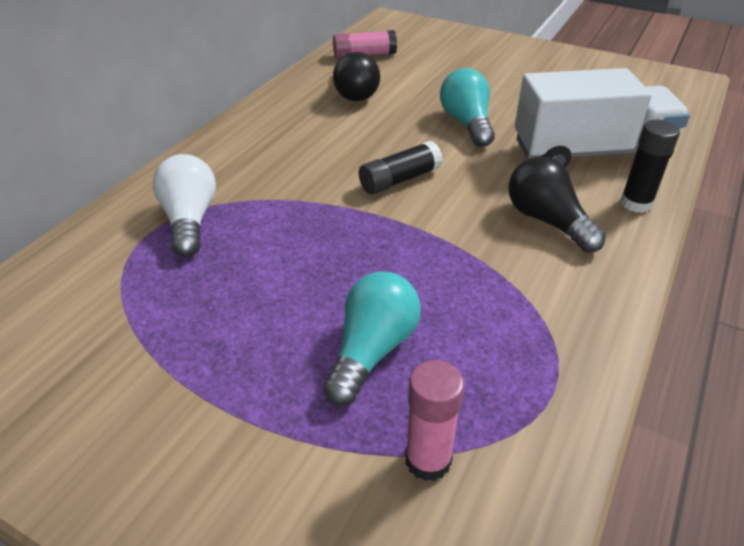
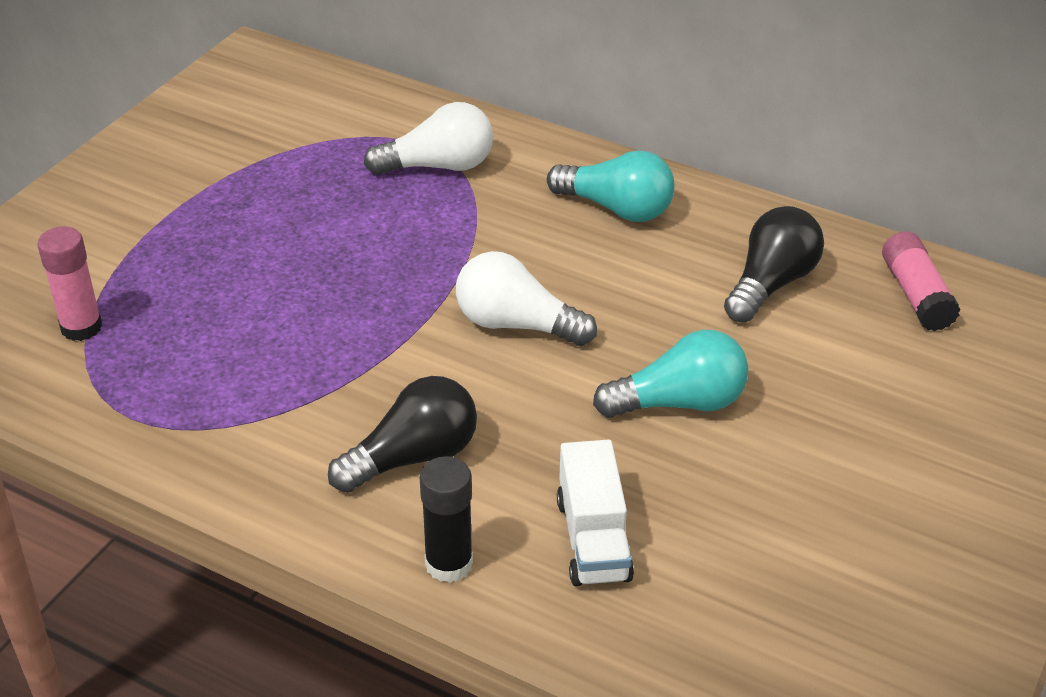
camera: 90 degrees right, 0 degrees up
(354, 92) = (770, 284): black light bulb -> black light bulb turned 135 degrees clockwise
(372, 350) = (215, 297): turquoise light bulb -> turquoise light bulb (616, 208)
(400, 180) = (516, 325): black glue stick -> white light bulb
(590, 153) = (593, 539): white truck -> white truck, size x0.56

